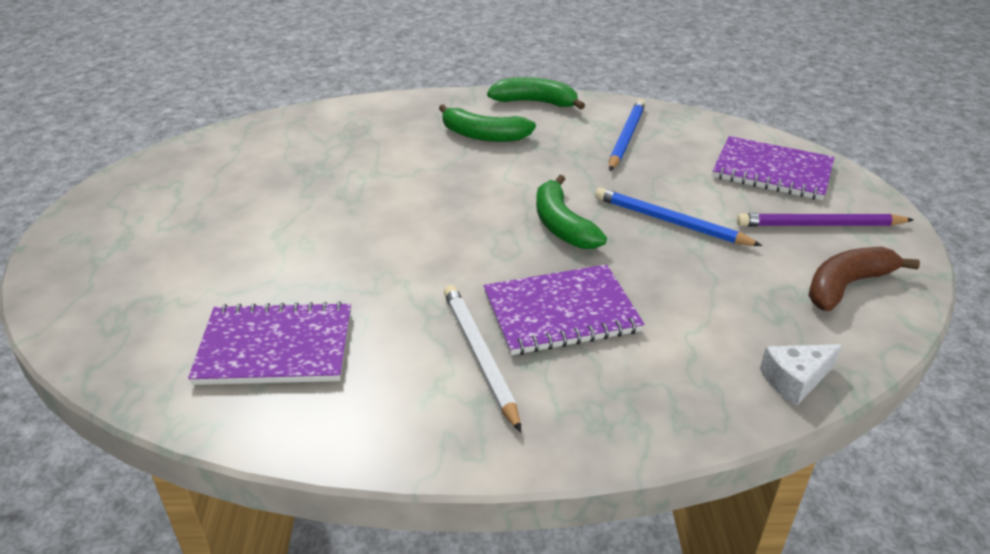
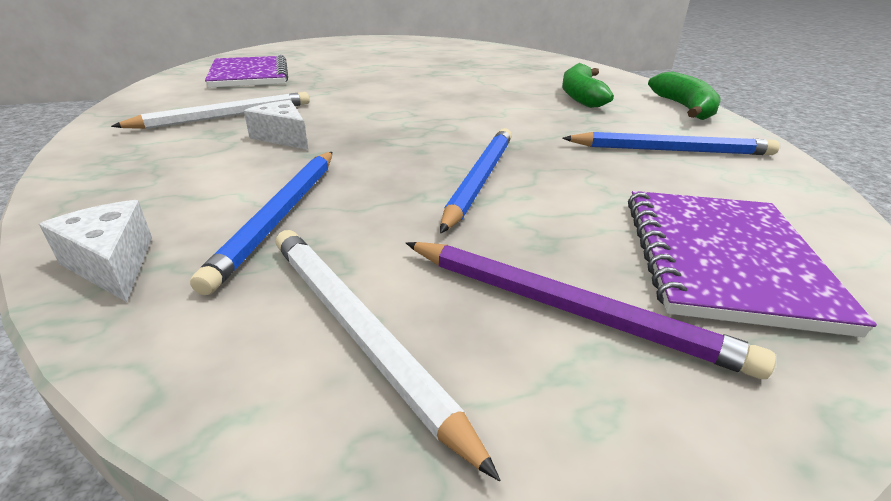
camera: 75 degrees right, 5 degrees down
(561, 312) = (283, 137): purple notebook -> white cheese
(562, 225) = (436, 130): green banana -> none
(726, 311) = (281, 215): none -> blue pencil
(820, 225) = (566, 308): purple pencil -> purple pencil turned 135 degrees clockwise
(846, 286) = (358, 331): brown banana -> white pencil

